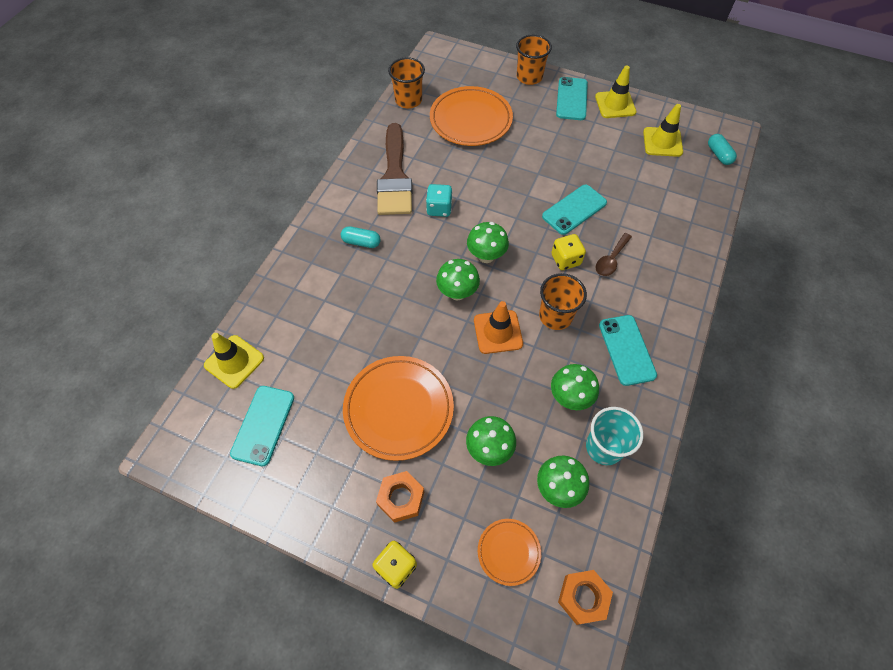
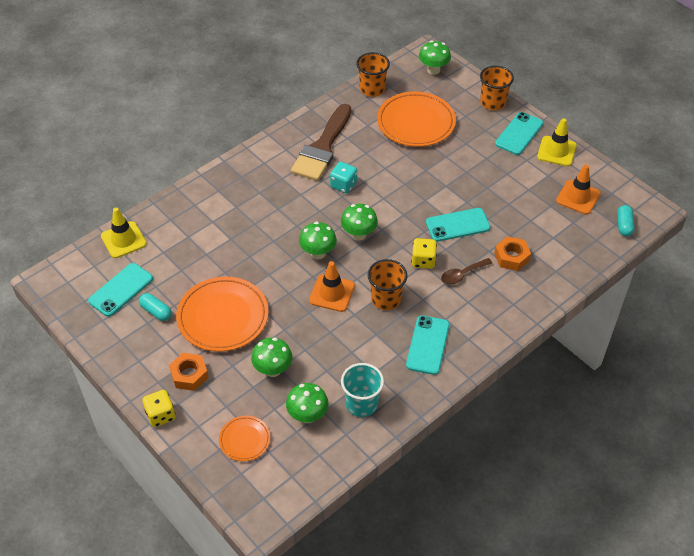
camera: 25 degrees right, 10 degrees down
(361, 242) = (265, 189): turquoise capsule -> turquoise capsule (156, 311)
(570, 397) = (358, 360): green mushroom -> green mushroom (433, 70)
(583, 597) = (279, 490): orange nut -> orange nut (511, 257)
(662, 142) = (578, 197): yellow traffic cone -> orange traffic cone

